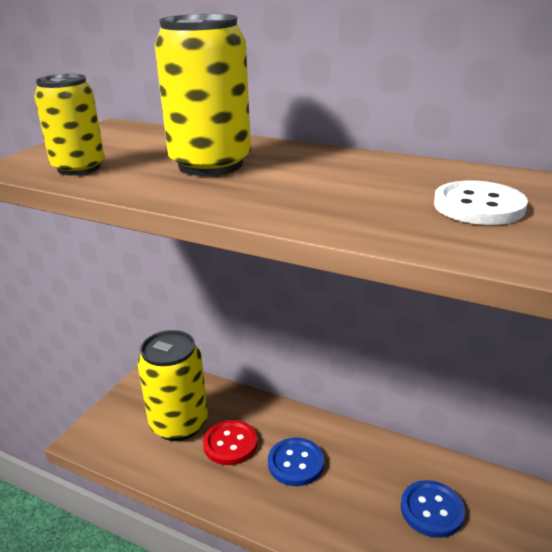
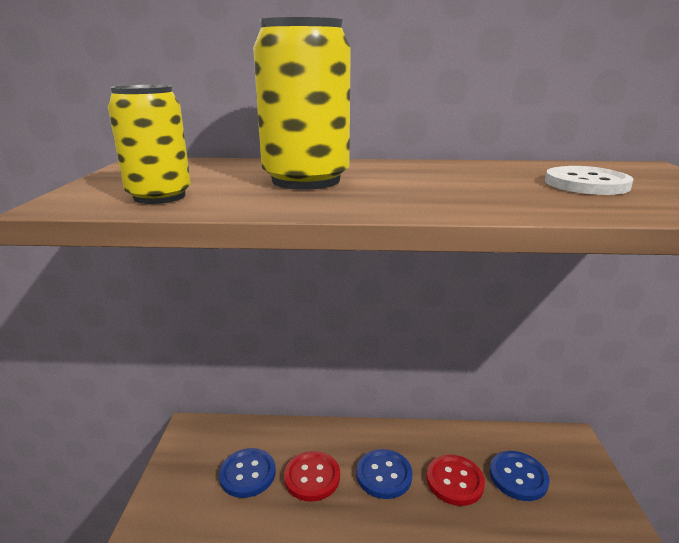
camera: 25 degrees left, 5 degrees down
(179, 423) = (247, 474): yellow can -> blue button
(361, 491) = (454, 481): none -> red button

